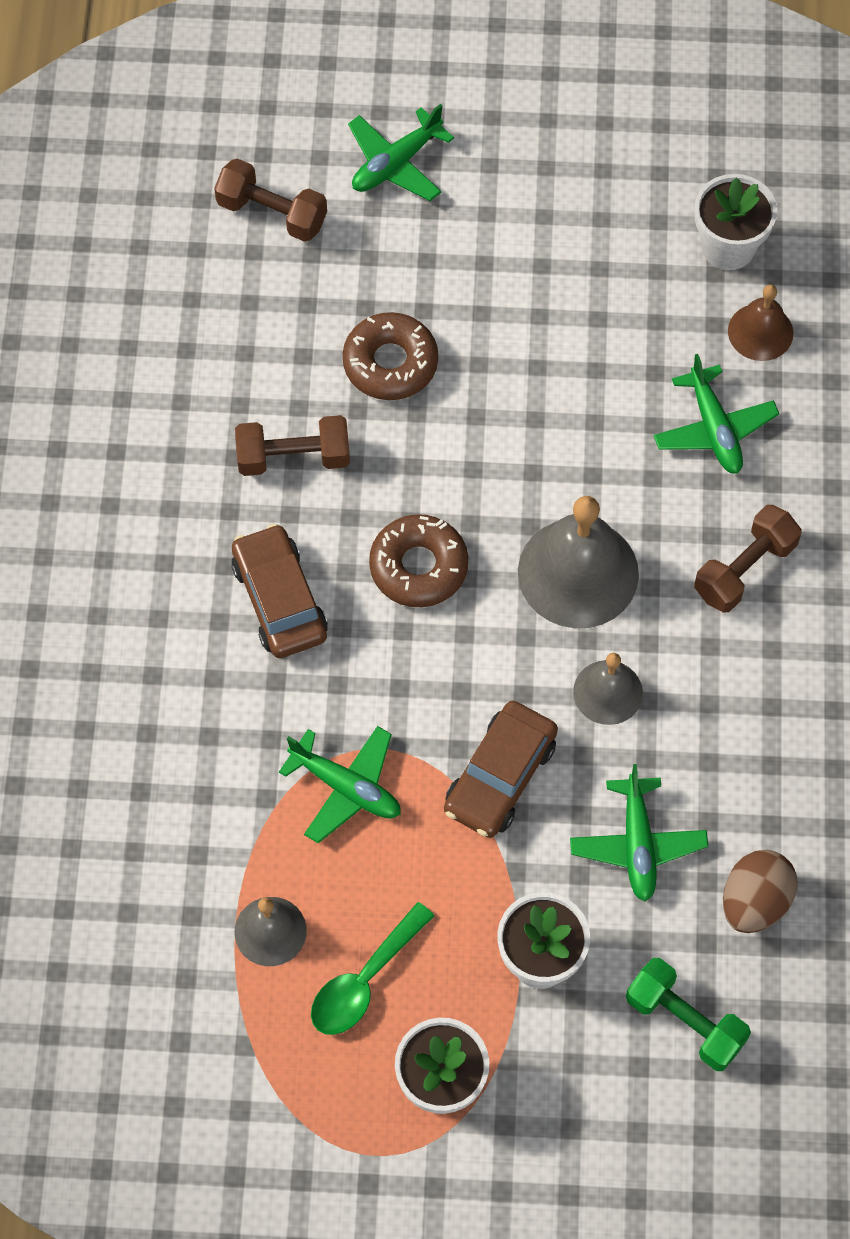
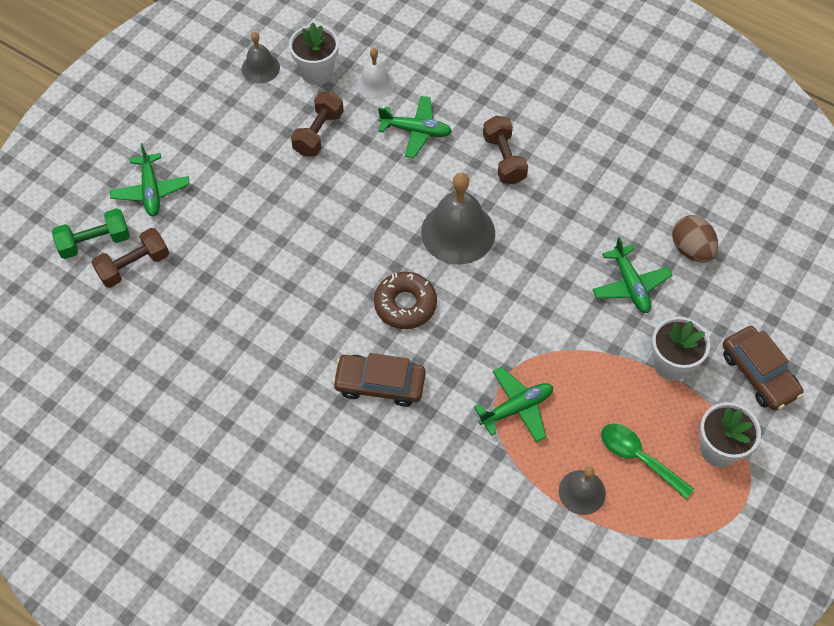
camera: 60 degrees left, 5 degrees down
(293, 457) = (296, 332): brown dumbbell -> brown dumbbell (318, 133)
(364, 981) = (638, 458): green spoon -> green spoon turned 150 degrees clockwise
(390, 363) = (272, 255): brown donut -> none
(500, 776) = (554, 329): brown car -> brown car (759, 373)
(608, 692) = (535, 254): grey bell -> grey bell (260, 68)
(637, 844) = (630, 285): green plane -> green plane turned 45 degrees clockwise
(685, 1021) = (741, 314): green dumbbell -> green dumbbell (95, 242)
(760, 332) = (375, 84): brown bell -> white bell

